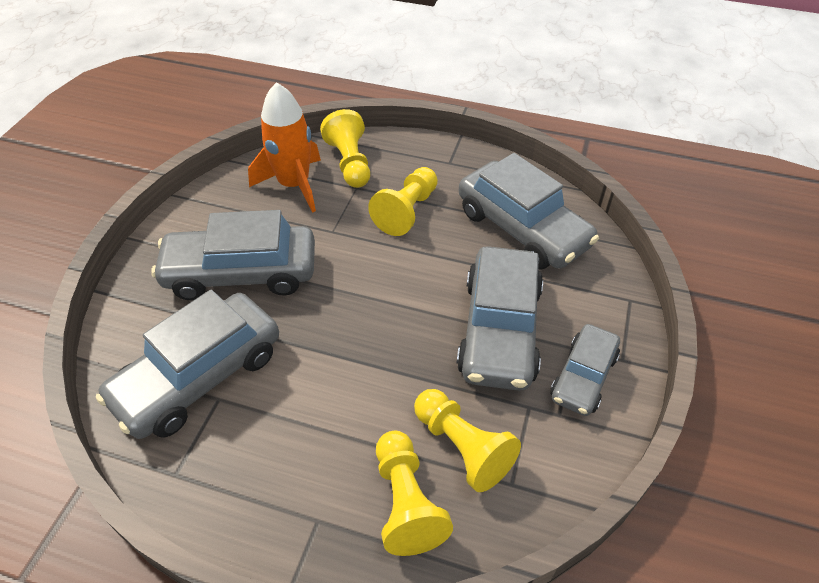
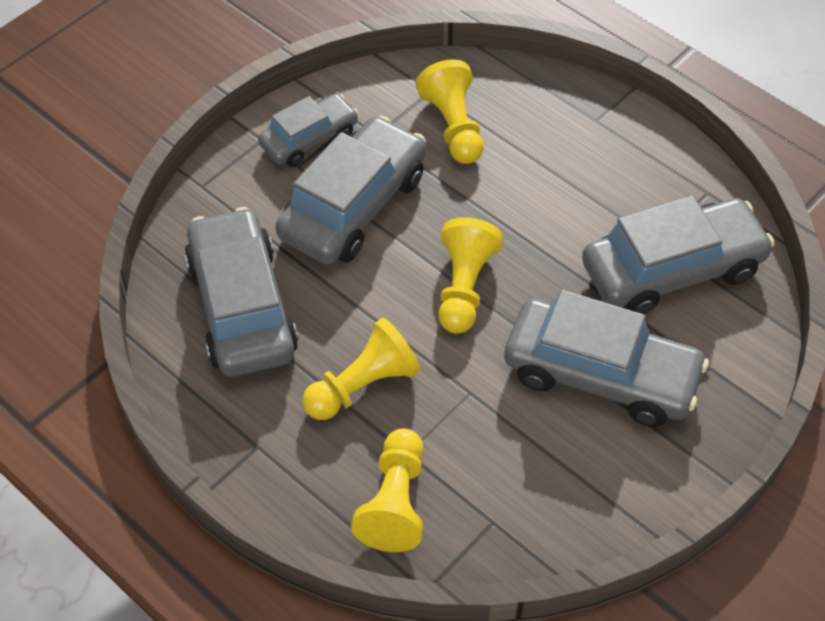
camera: 155 degrees left, 5 degrees up
(294, 185) = (490, 491): orange rocket -> none
(406, 502) = (521, 108): yellow pawn -> yellow pawn (464, 287)

